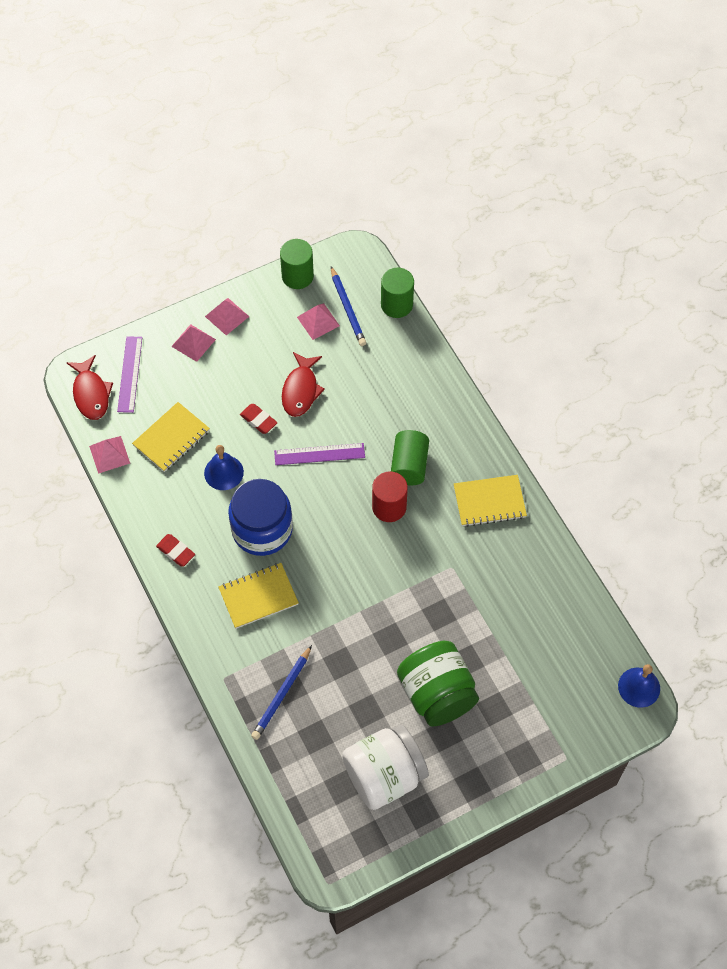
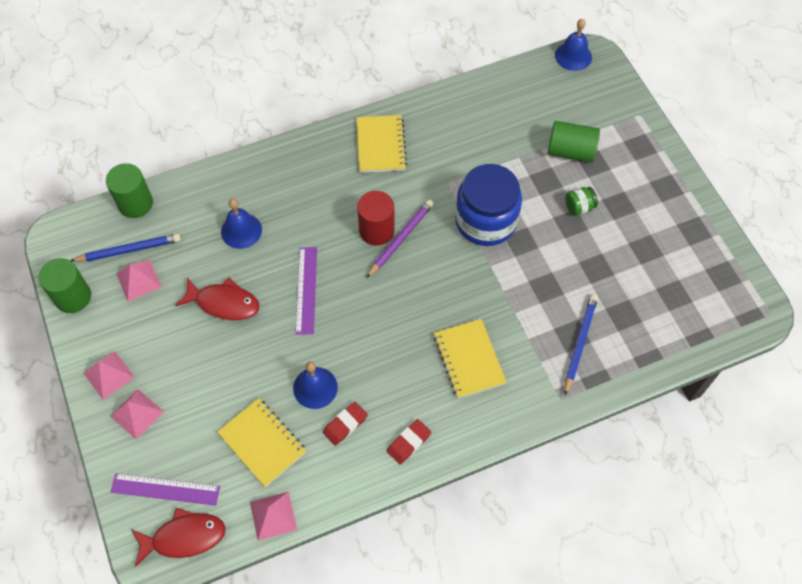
camera: 85 degrees left, 0 degrees up
(258, 420) = (254, 348): red eraser -> red eraser (345, 424)
(262, 529) = (390, 351): blue jar -> blue jar (486, 221)
(282, 695) = (579, 343): blue pencil -> blue pencil turned 105 degrees counterclockwise
(377, 393) = (241, 230): none -> blue bell
(382, 529) = (401, 238): none -> purple pencil
(384, 775) = (661, 258): white jar -> none
(409, 465) = (331, 209): green cylinder -> green cylinder (570, 151)
(437, 694) = (579, 207): green jar -> green jar, size x0.40

